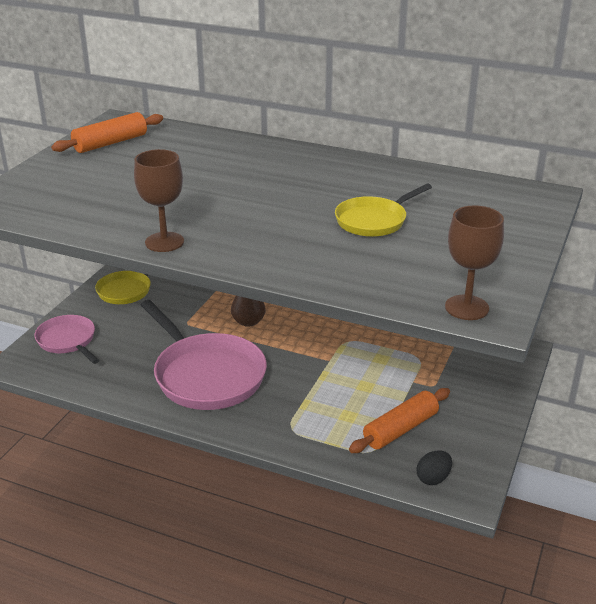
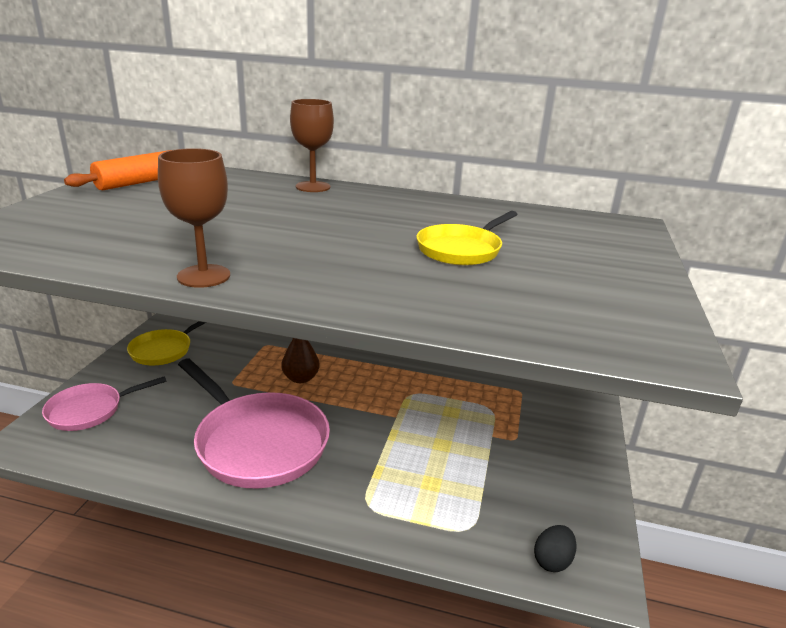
camera: 10 degrees left, 5 degrees down
(68, 341) = (90, 410): pink pan -> pink pan turned 75 degrees counterclockwise
(400, 429) = (495, 496): orange rolling pin -> none
(466, 307) = (628, 343): brown goblet -> brown goblet (313, 187)

